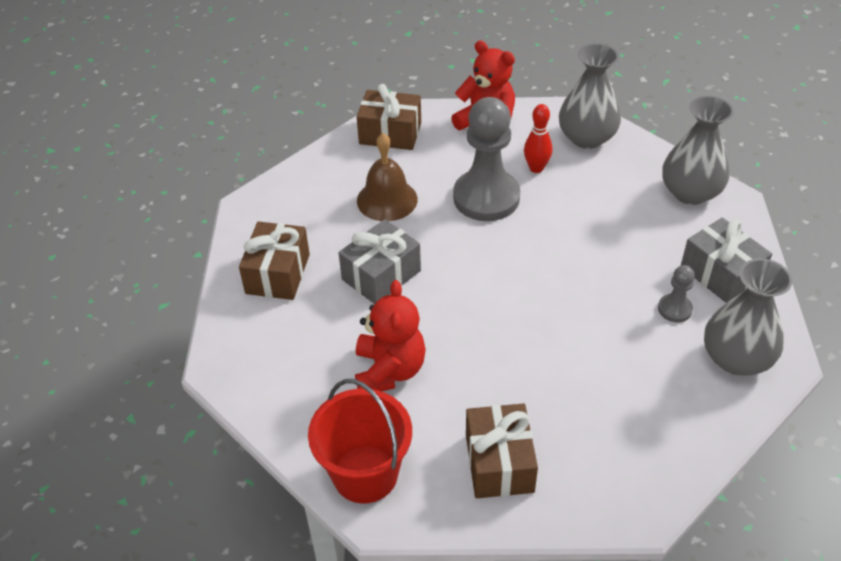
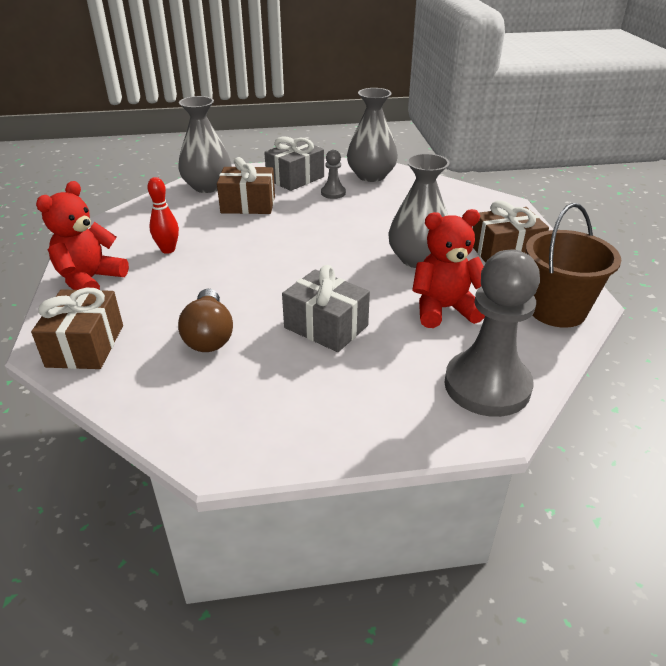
camera: 100 degrees left, 10 degrees down
(278, 274) = (339, 404): brown gift -> brown gift (248, 204)
(365, 474) = (556, 310): red bucket -> brown bucket
(387, 200) = (209, 335): brown bell -> brown light bulb
(486, 197) = (209, 274): grey pawn -> grey pawn (487, 386)
(587, 137) = (128, 227): grey vase -> grey vase (418, 259)

